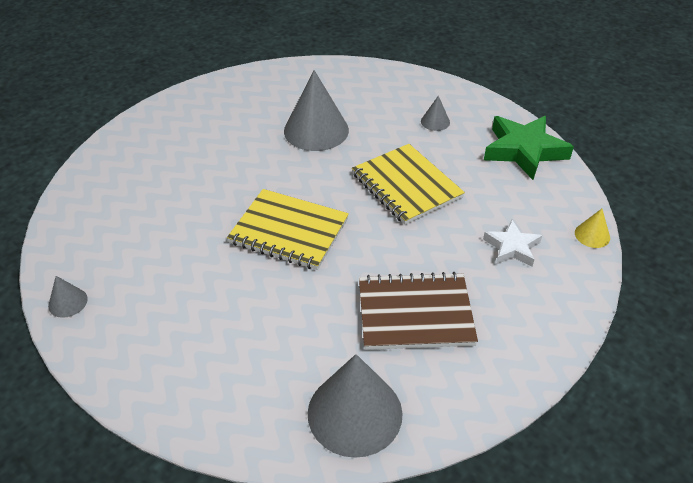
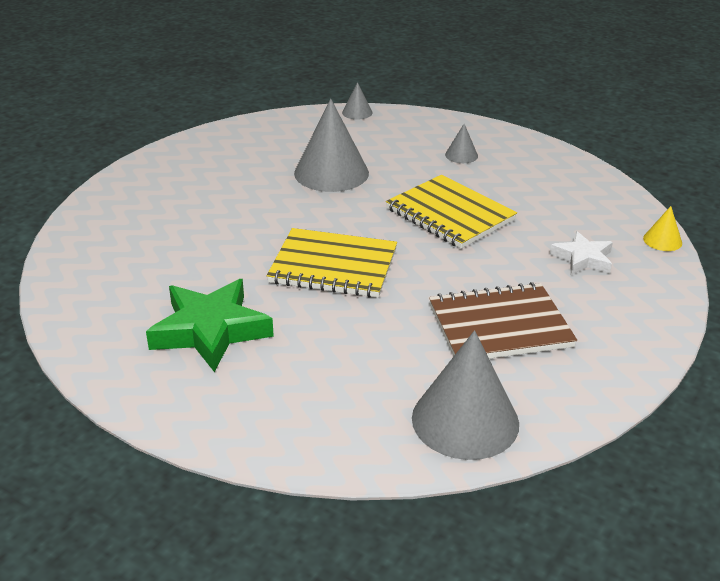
camera: 10 degrees left, 10 degrees down
(68, 302) = (96, 356): grey cone -> grey cone (357, 112)
(524, 151) = (566, 173): green star -> green star (210, 331)

